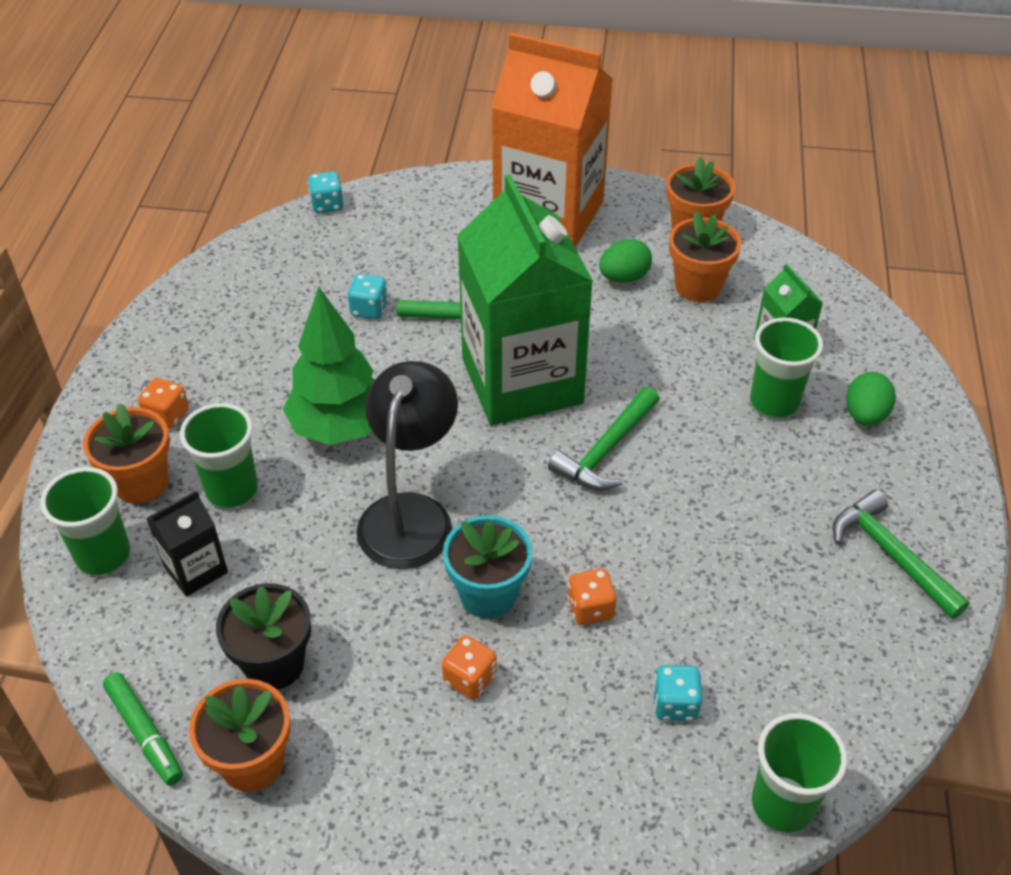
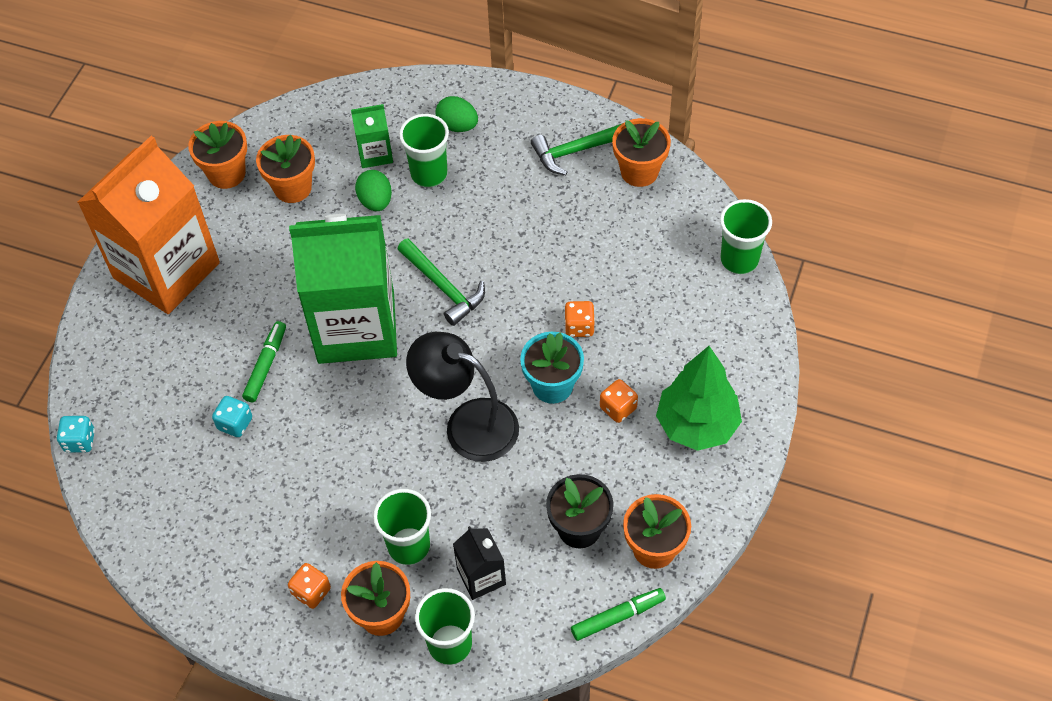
camera: 75 degrees left, 10 degrees up
(340, 428) = (366, 461): green tree -> green tree (697, 425)
(624, 277) = (264, 234): green egg -> green egg (375, 201)
(675, 704) = (662, 296): turquoise dice -> none
(889, 637) = (639, 171): none -> orange flower pot

